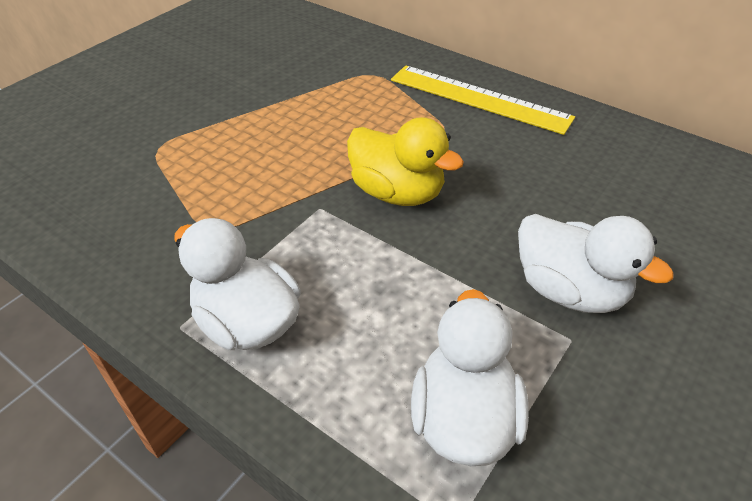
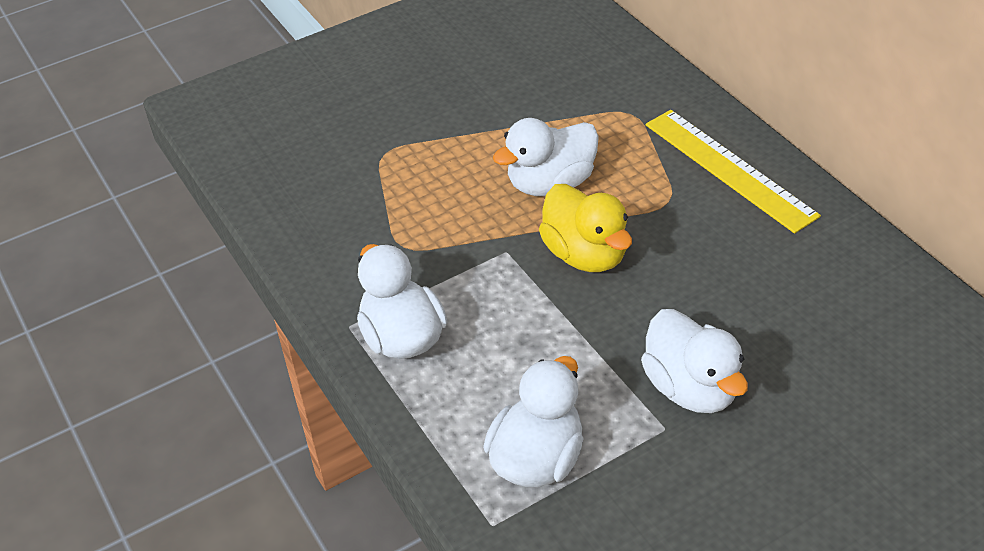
camera: 25 degrees right, 0 degrees up
(332, 140) = (550, 184): none -> white duck

